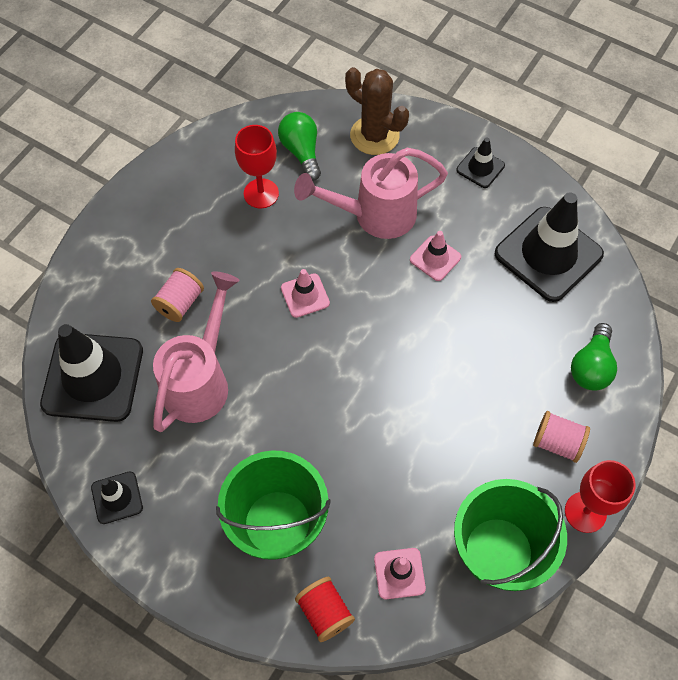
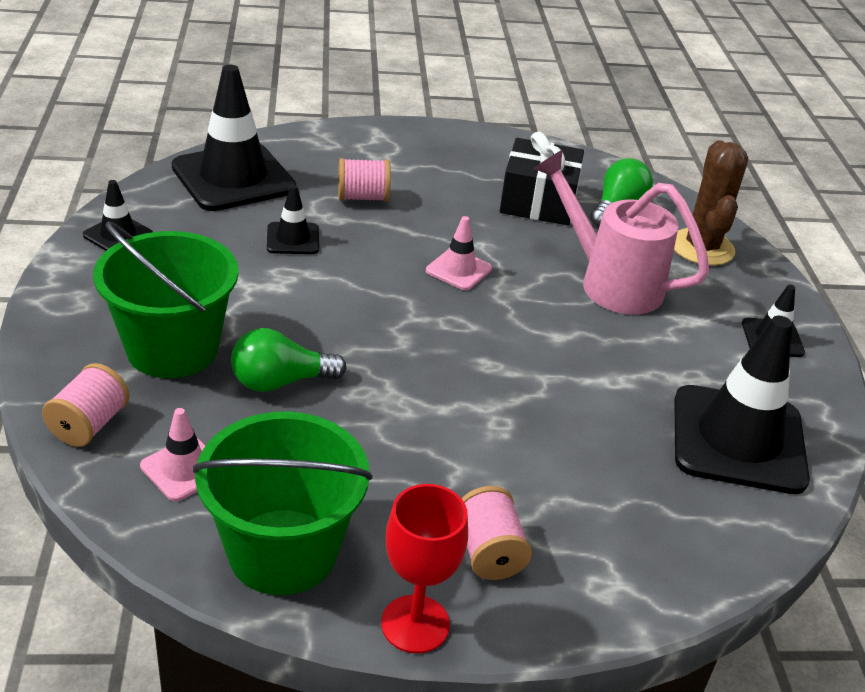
camera: 50 degrees right, 25 degrees down
(201, 379) = (293, 239): pink watering can -> black traffic cone
(261, 193) = (538, 201): red goblet -> black gift
(325, 612) = (89, 424): red spool -> pink spool
(435, 258) = (614, 346): pink traffic cone -> none
(591, 367) = (632, 544): green light bulb -> green light bulb (280, 382)

